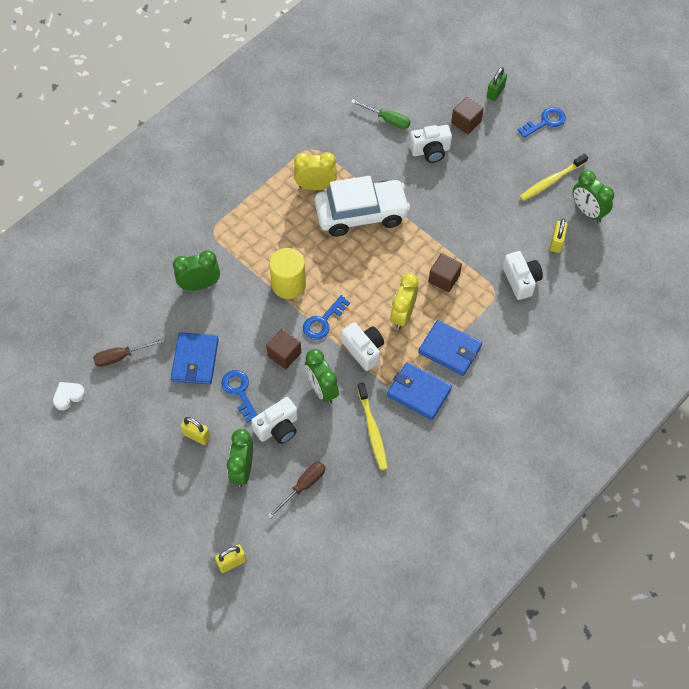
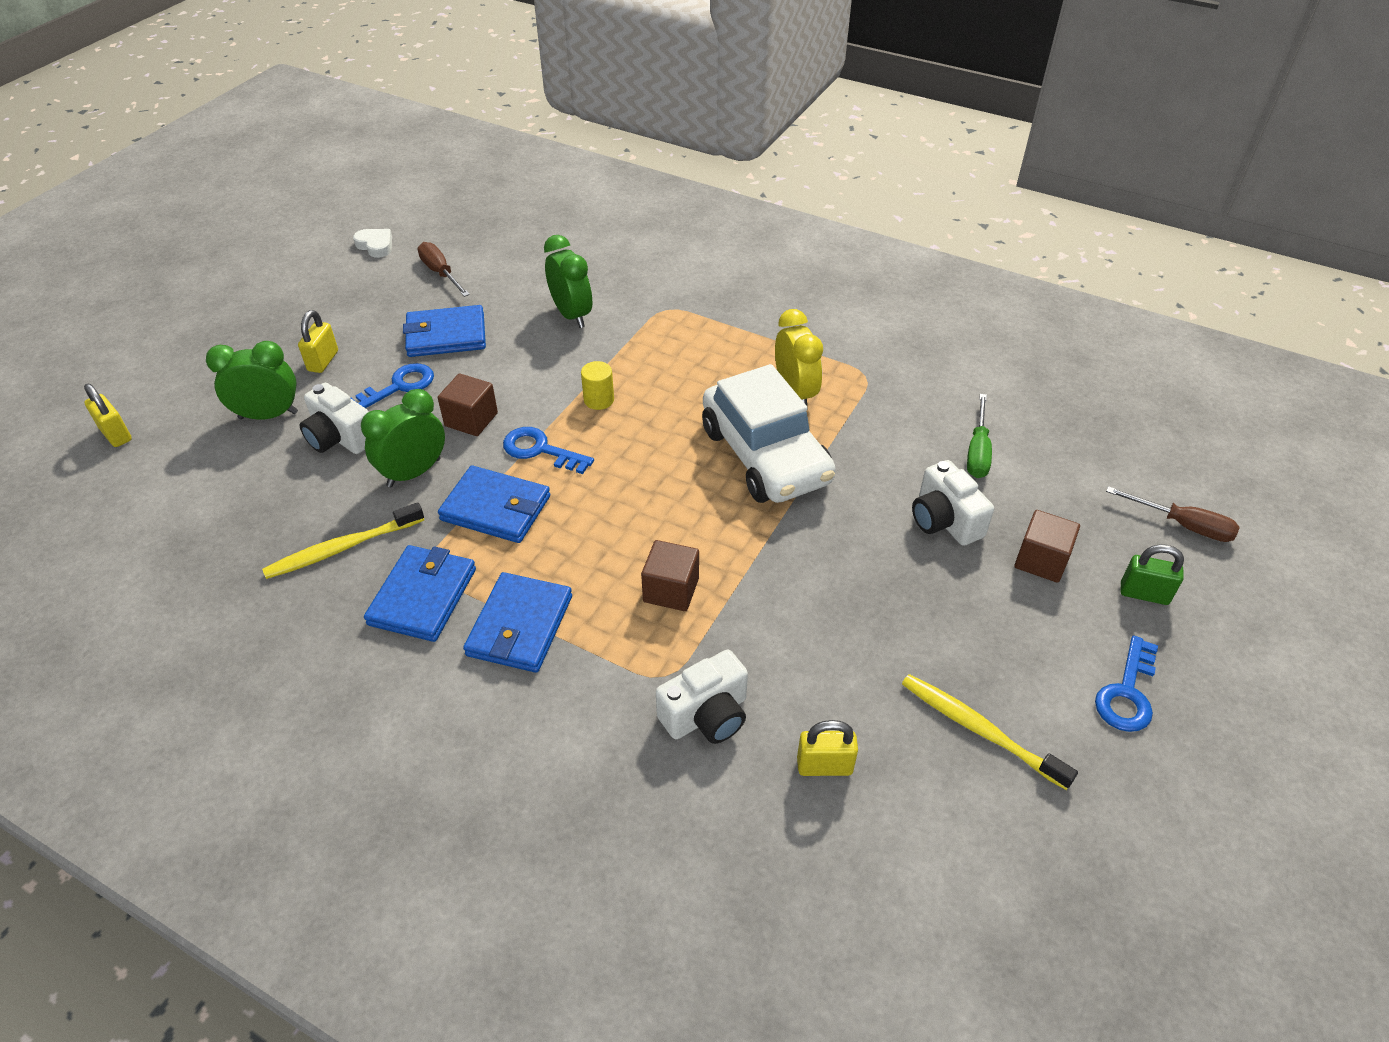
camera: 75 degrees right, 15 degrees down
(288, 284) = (599, 400): yellow cylinder -> yellow cylinder, size x0.54
(303, 486) = (238, 485): brown screwdriver -> brown screwdriver (1183, 525)
(363, 350) = (496, 508): white camera -> blue wallet
(403, 315) = (577, 546): yellow clock -> none
(545, 122) = (1127, 693): blue key -> blue key turned 75 degrees clockwise
(587, 211) = (933, 816): green clock -> none

